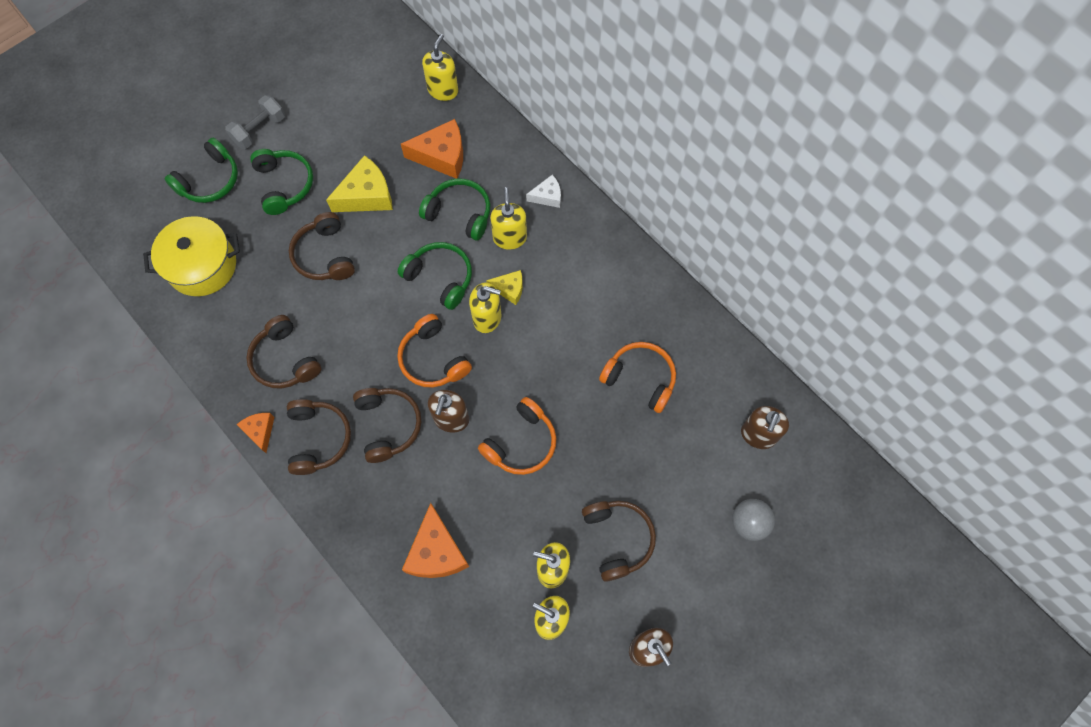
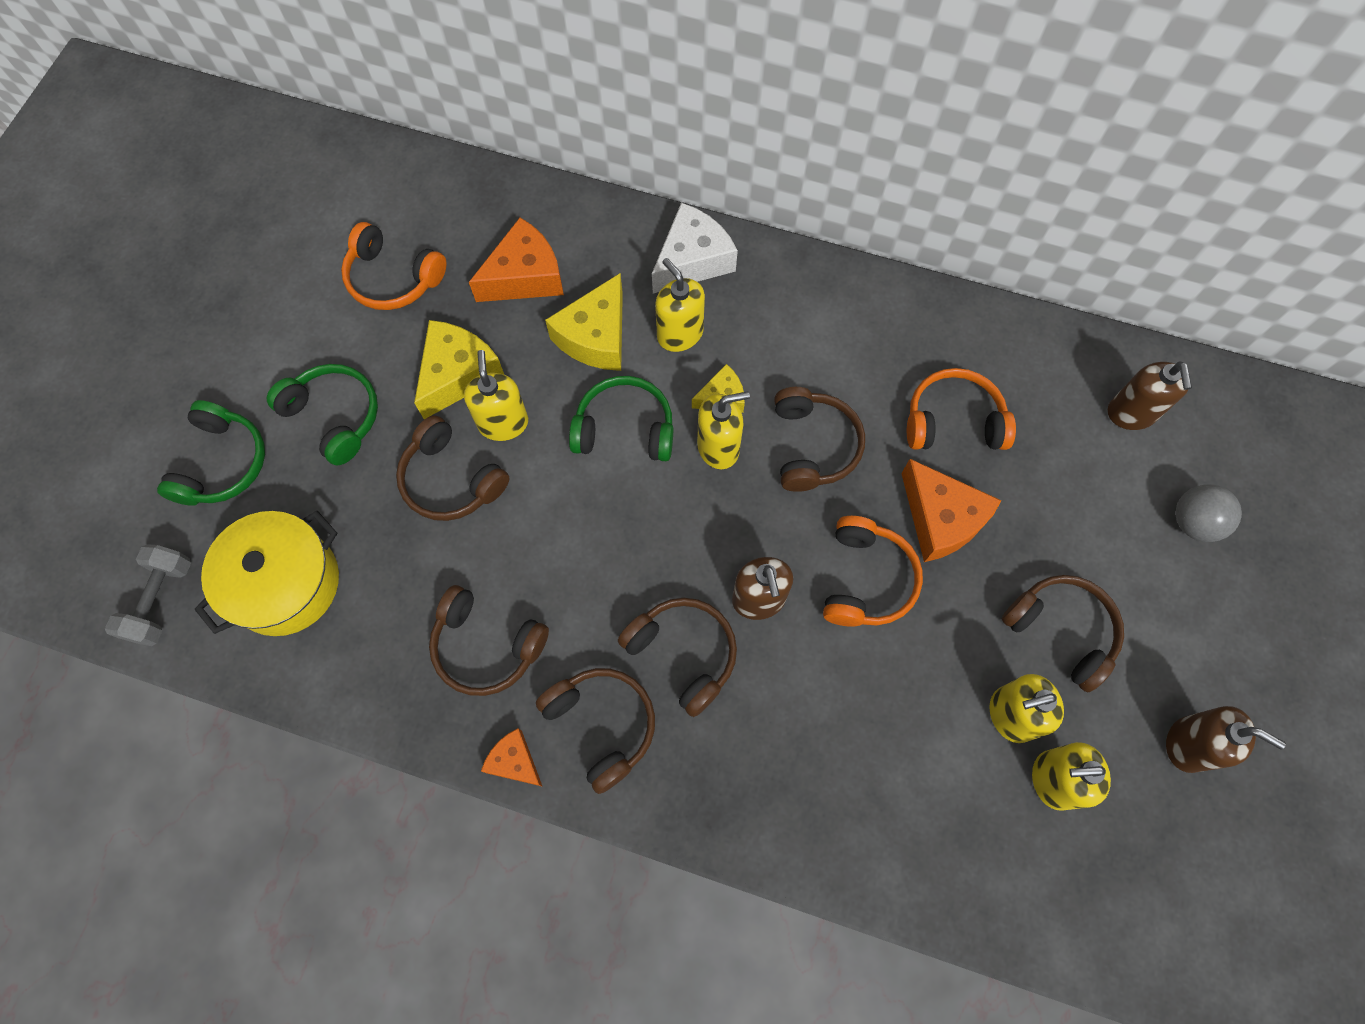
camera: 30 degrees left, 0 degrees up
(259, 130) = (252, 362): grey dumbbell -> grey dumbbell (161, 600)
(433, 359) = (684, 536): orange headphones -> orange headphones (393, 278)
(436, 552) = (855, 781): orange cheese -> orange cheese (941, 519)
(443, 90) = (472, 195): yellow soap dispenser -> yellow soap dispenser (503, 423)
(459, 214) = (596, 336): green headphones -> yellow cheese
(543, 347) = (812, 446): none -> brown headphones
(547, 196) = (692, 260): white cheese -> white cheese, size x1.77

